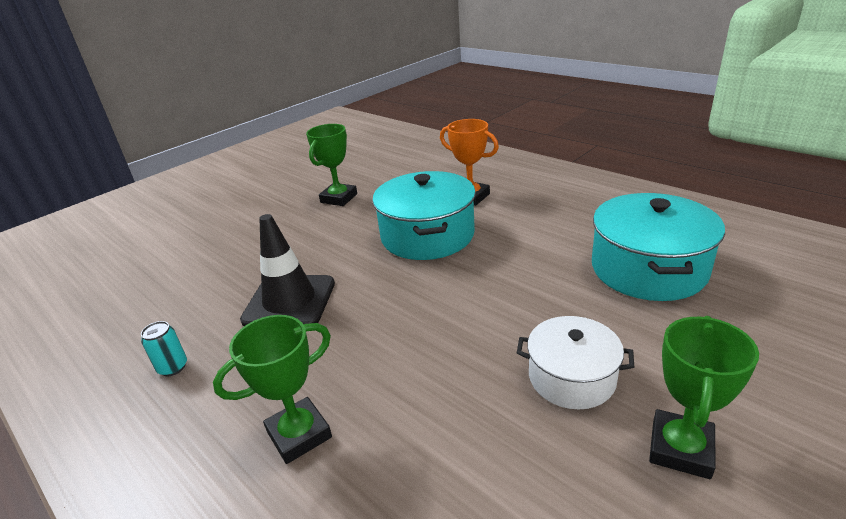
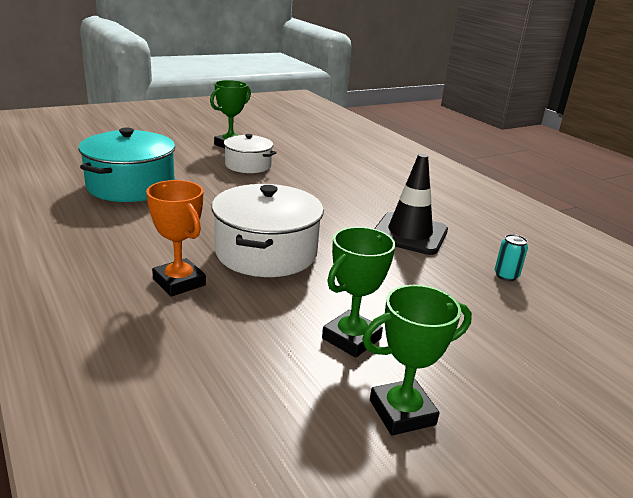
camera: 170 degrees left, 5 degrees down
(173, 367) = (486, 219): turquoise can -> turquoise can (506, 276)
(299, 434) = (395, 180): green trophy -> green trophy (402, 412)
(427, 235) = (266, 252): turquoise pot -> white pot

